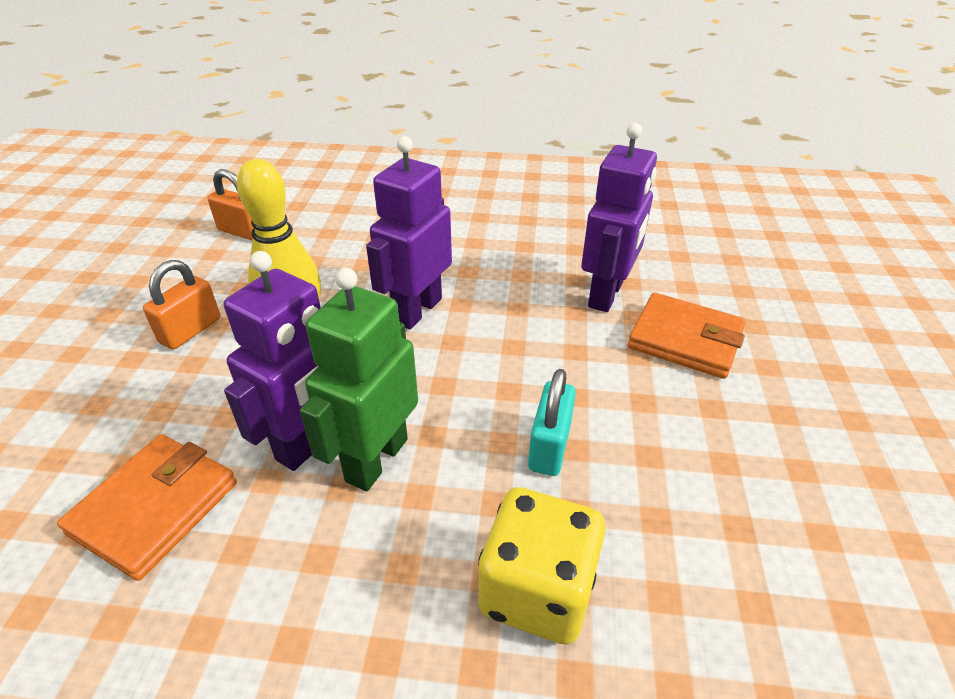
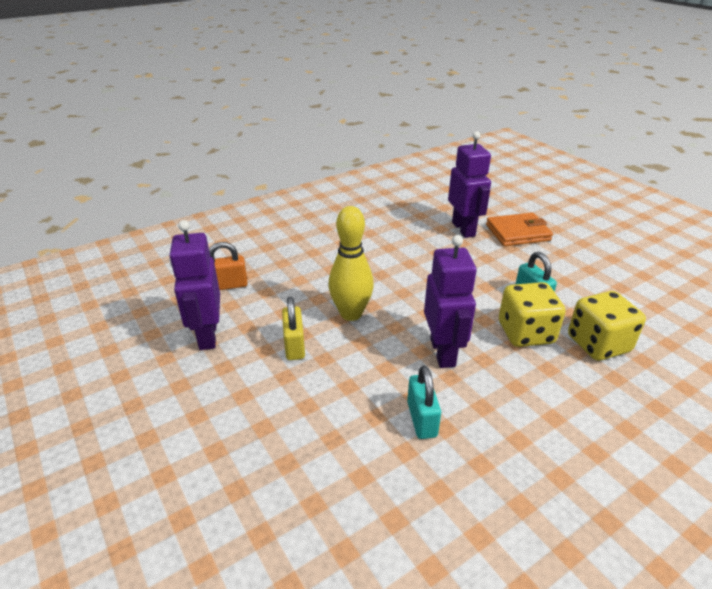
camera: 40 degrees left, 5 degrees down
(155, 507) = (422, 419): orange wallet -> turquoise padlock
(191, 331) = (294, 346): orange padlock -> yellow padlock
(376, 459) = (479, 341): green robot -> none
(417, 310) = (395, 275): purple robot -> purple robot (207, 335)
(454, 492) = (525, 333): none -> yellow dice

